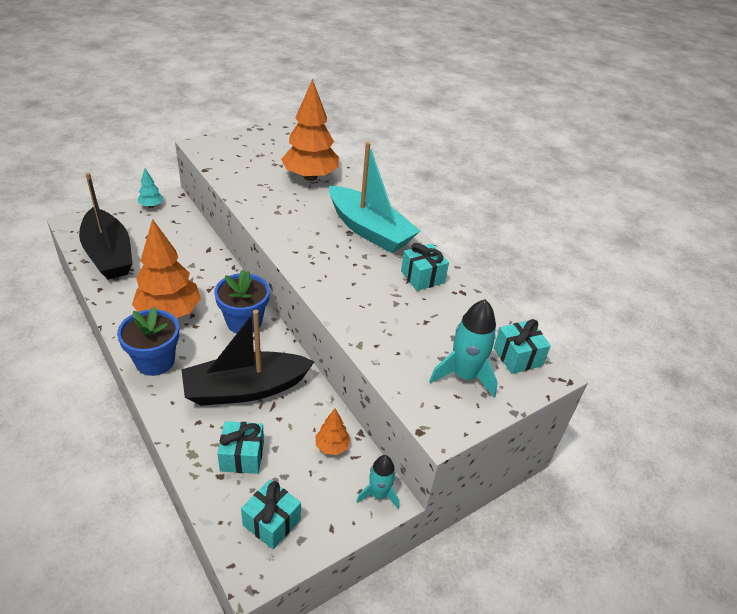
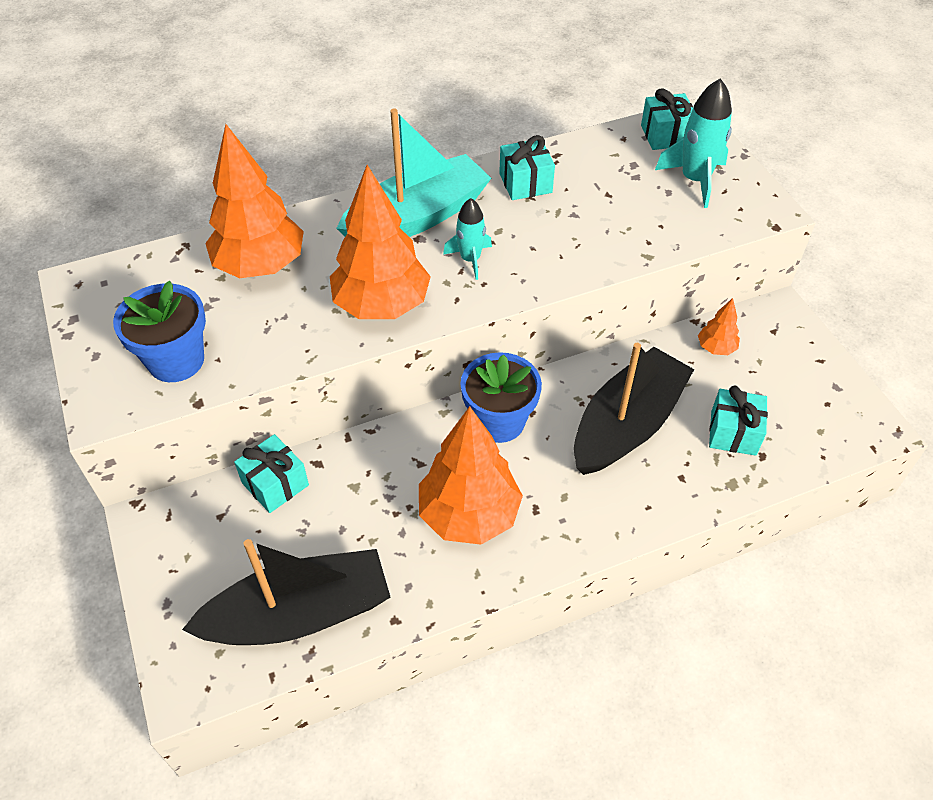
camera: 75 degrees left, 10 degrees up
(151, 206) = (159, 552): turquoise tree -> none
(155, 361) = (571, 530): blue flower pot -> blue flower pot (176, 360)
(246, 389) = (626, 425): black boat -> black boat turned 135 degrees counterclockwise
(271, 522) = (819, 410): turquoise gift -> turquoise gift (275, 484)
(284, 222) = (381, 305): none -> orange tree
(379, 494) = (776, 317): turquoise rocket -> turquoise rocket (470, 259)

